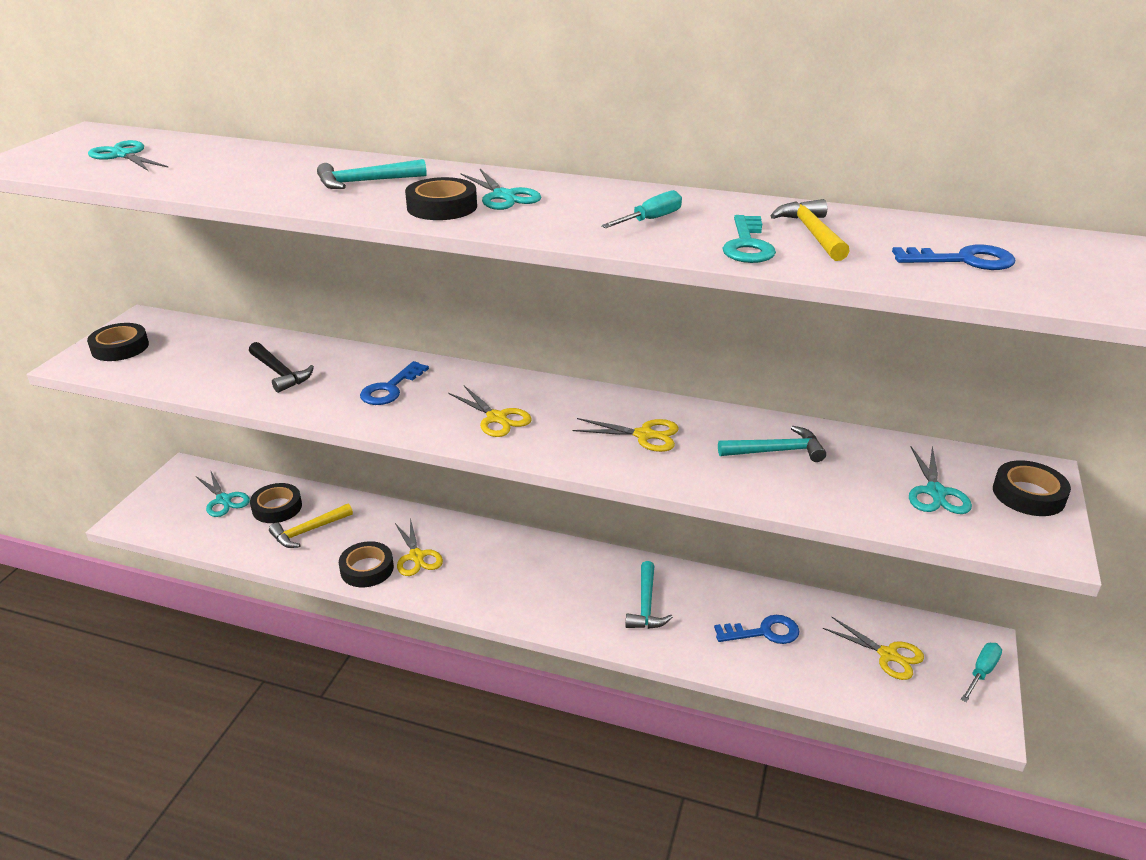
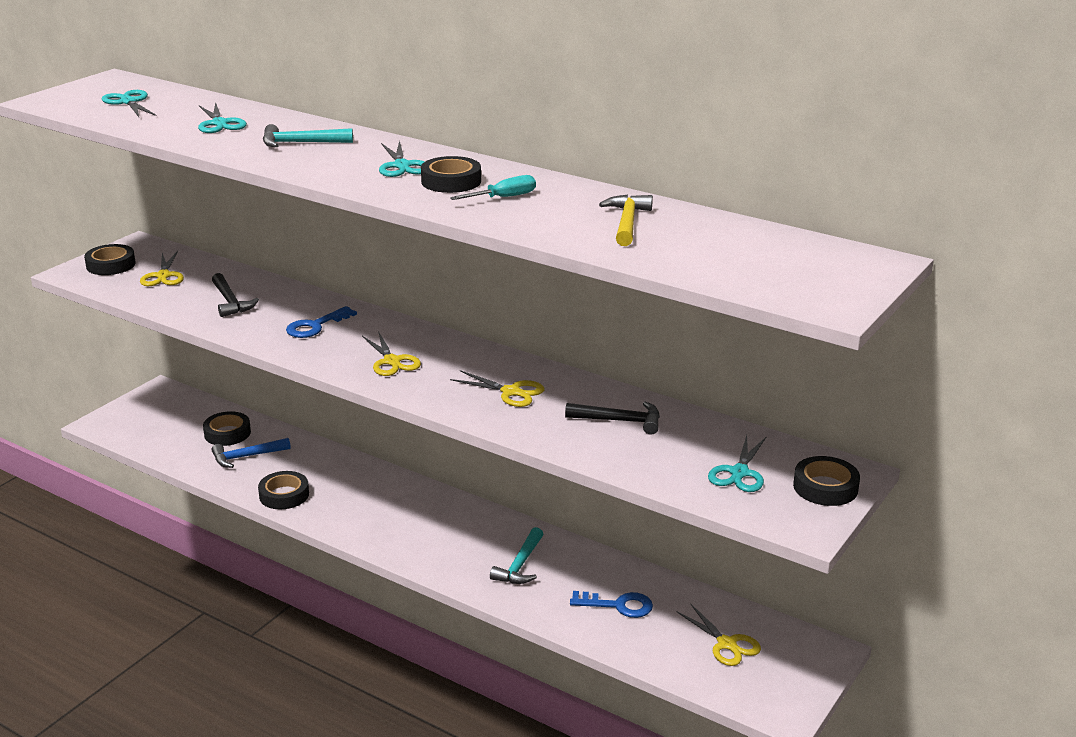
camera: 15 degrees right, 5 degrees down
(224, 500) = (184, 420): turquoise scissors -> turquoise scissors (220, 123)
(308, 531) = (246, 457): yellow hammer -> blue hammer
(416, 556) = (332, 492): yellow scissors -> yellow scissors (163, 276)
(442, 207) = (345, 170): black tape -> black tape (451, 181)
(747, 245) = (562, 226): turquoise key -> none
(776, 451) = (620, 421): turquoise hammer -> black hammer
(963, 260) = (730, 257): blue key -> none
(981, 672) = (810, 674): turquoise screwdriver -> none

